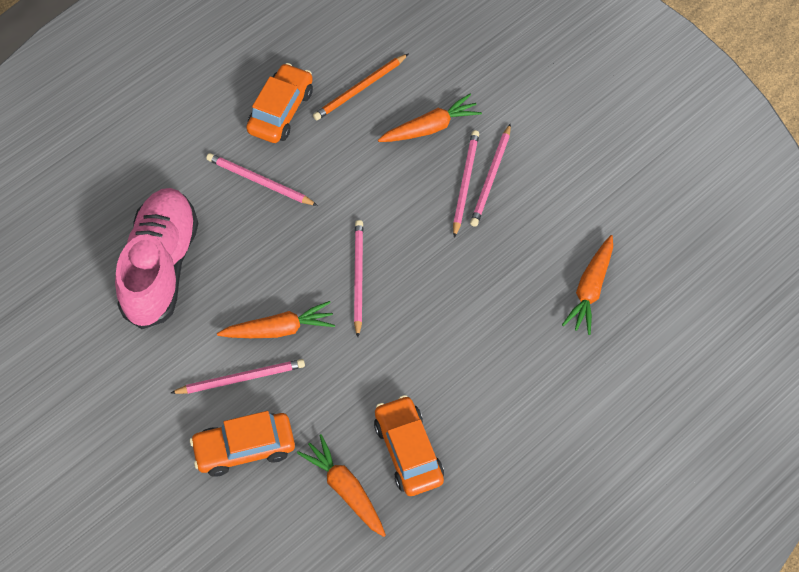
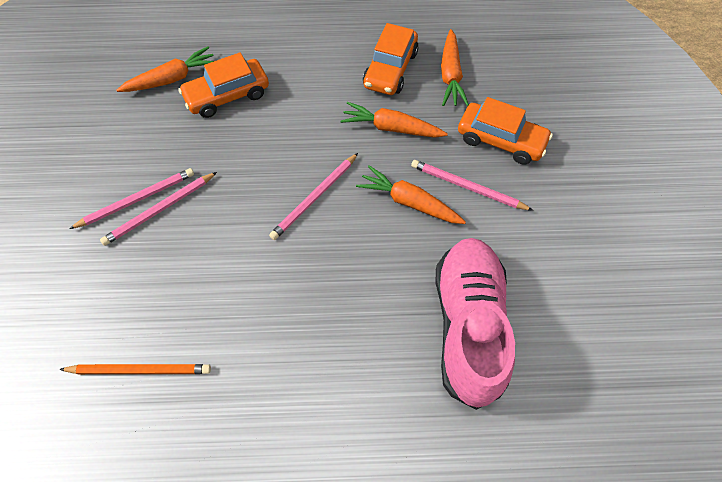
camera: 140 degrees left, 0 degrees up
(160, 267) = (468, 326): pink shoe -> pink shoe turned 135 degrees clockwise
(259, 181) = (316, 344): pink pencil -> none
(280, 111) = (231, 407): orange car -> orange car (227, 95)
(430, 127) = (128, 279): orange carrot -> orange carrot (391, 128)

